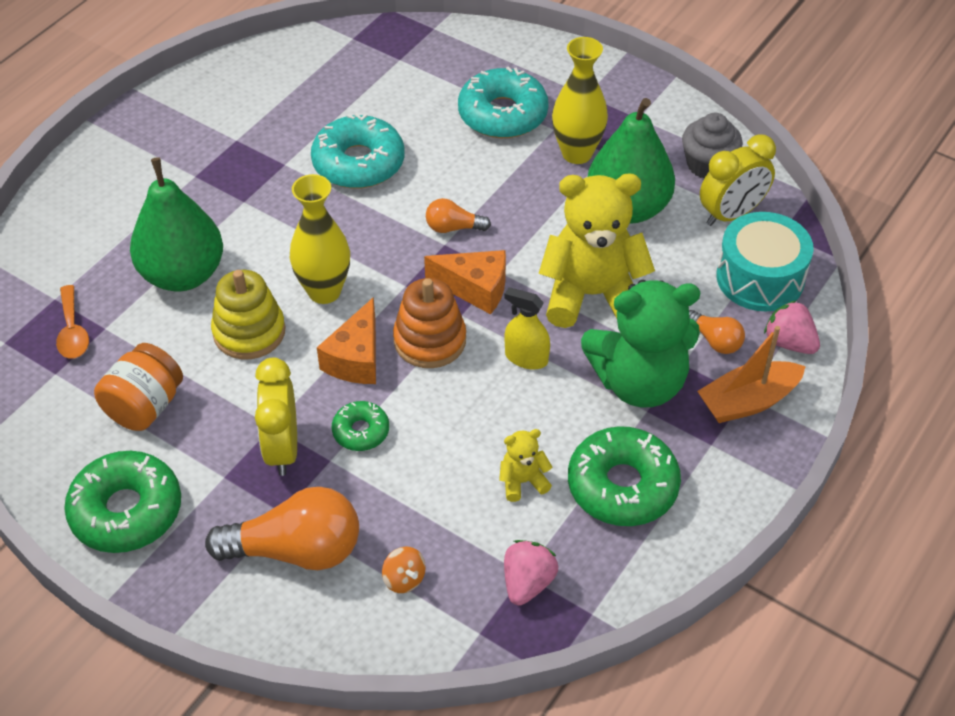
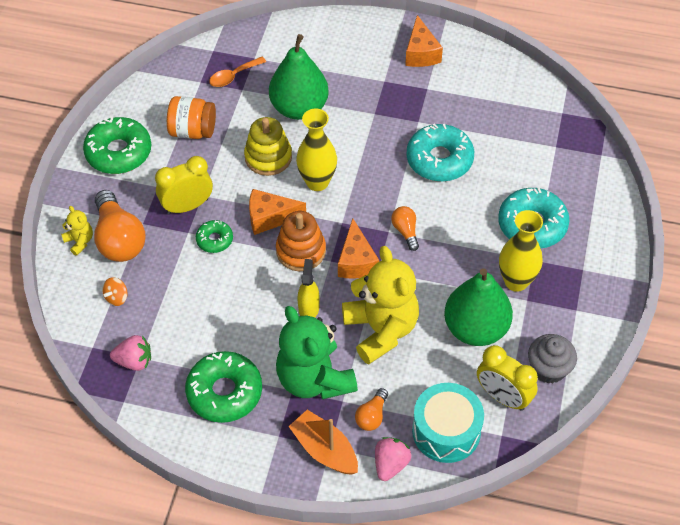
camera: 70 degrees right, 5 degrees up
(173, 127) = (421, 53): none -> orange cheese
(523, 481) = (208, 336): yellow teddy bear -> yellow teddy bear (79, 241)

